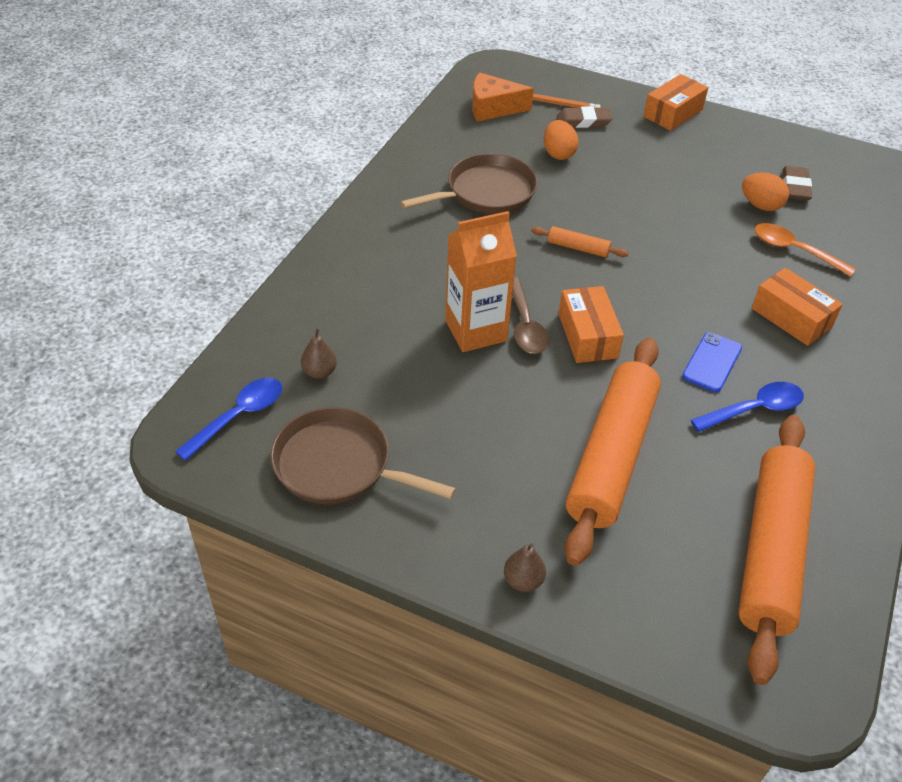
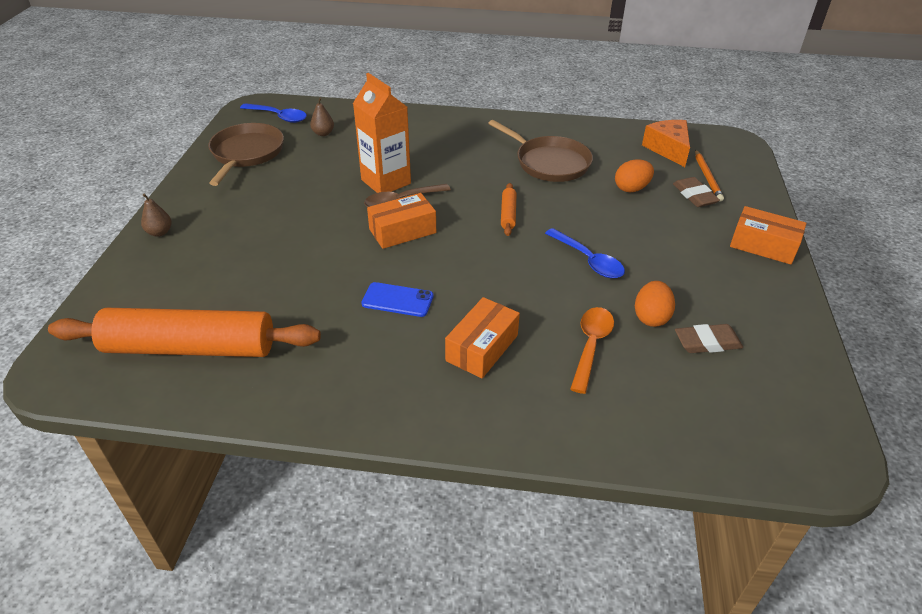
camera: 75 degrees right, 5 degrees down
(611, 456) = (275, 257): orange rolling pin -> none
(754, 409) = (347, 329): blue spoon -> blue spoon (588, 260)

